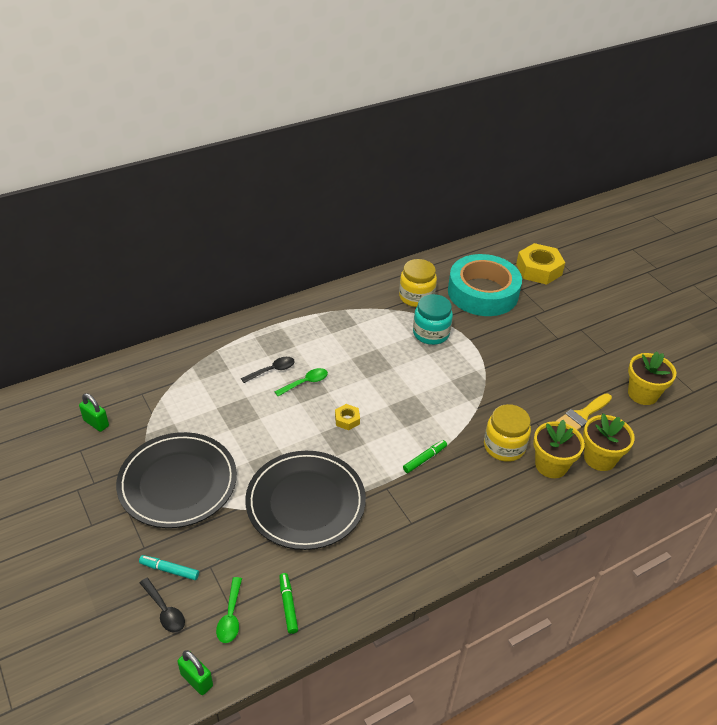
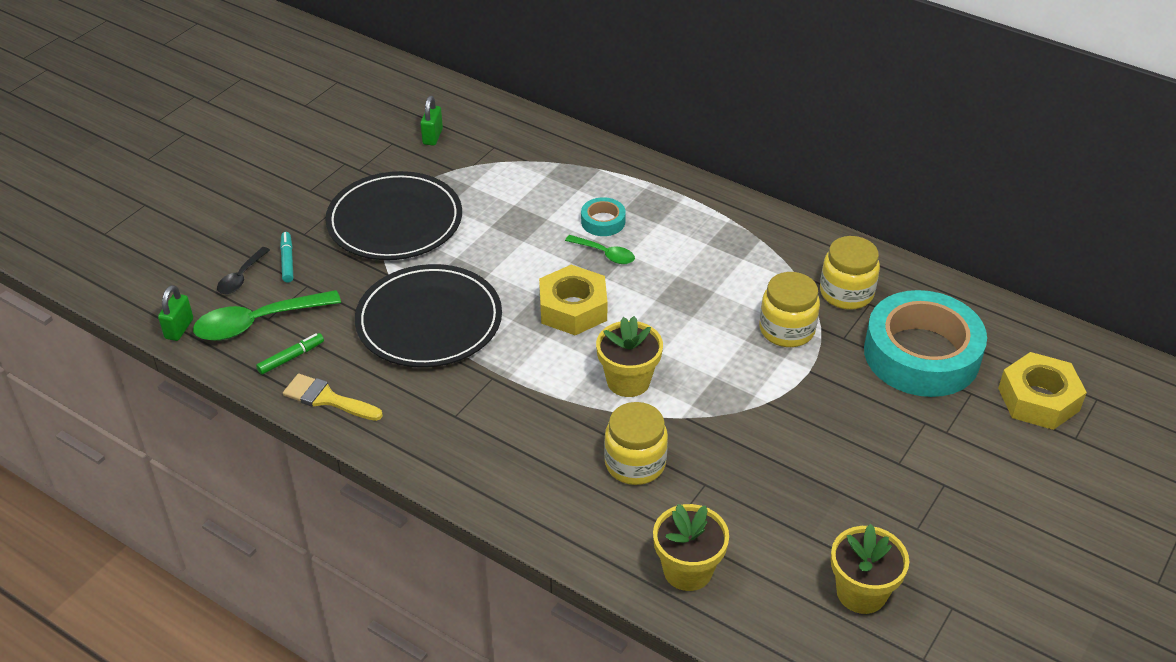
camera: 65 degrees right, 0 degrees up
(230, 616) = (257, 323): green spoon -> green spoon, size x1.81
(272, 370) = (603, 221): black spoon -> turquoise tape
(347, 420) = (573, 308): yellow nut -> yellow nut, size x2.08
(425, 459) = (560, 395): green marker -> none
(431, 333) = (787, 330): turquoise jar -> yellow jar
(551, 465) = (636, 520): yellow flower pot -> yellow flower pot (628, 381)
(582, 415) = (756, 530): yellow brush -> yellow brush (327, 399)

